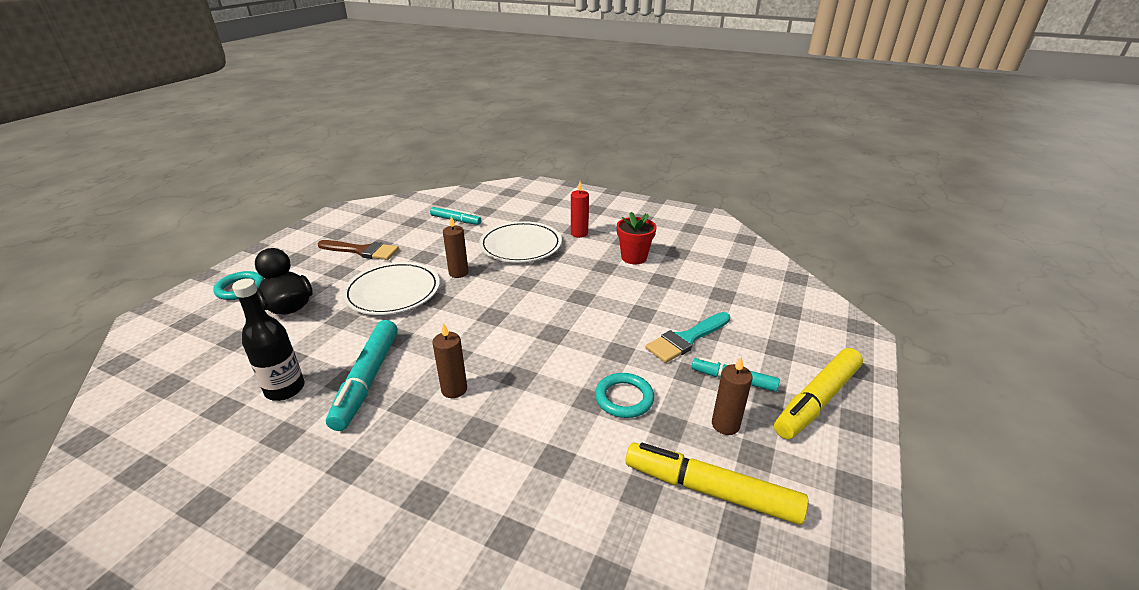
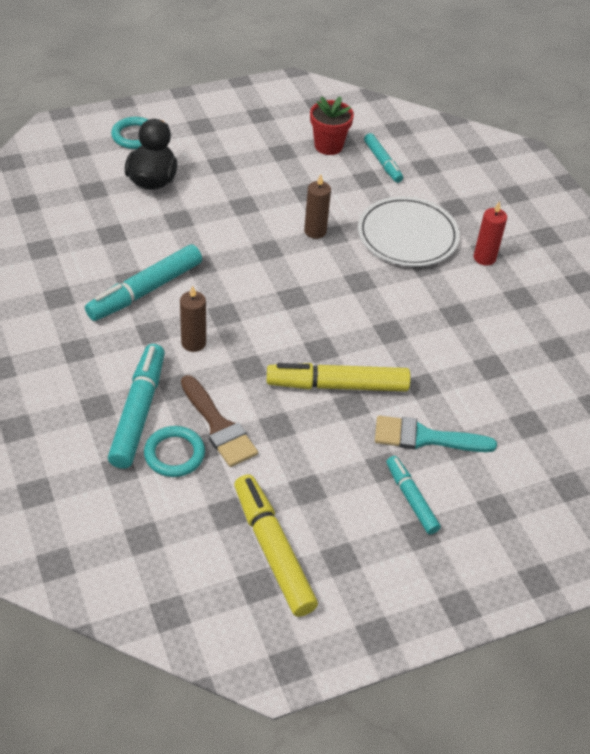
camera: 40 degrees right, 15 degrees up
(285, 389) = (89, 259): black bottle -> none
(362, 251) = (261, 151): brown brush -> brown brush (218, 426)
(393, 292) = (241, 216): white plate -> none
(469, 473) = (138, 412): none -> turquoise marker
(624, 398) = (303, 444): turquoise ring -> turquoise ring (174, 454)
(634, 257) = (500, 323): red flower pot -> red flower pot (328, 146)
(725, 425) = (350, 523): brown candle -> none
(817, 400) = (454, 568): yellow marker -> yellow marker (337, 386)

